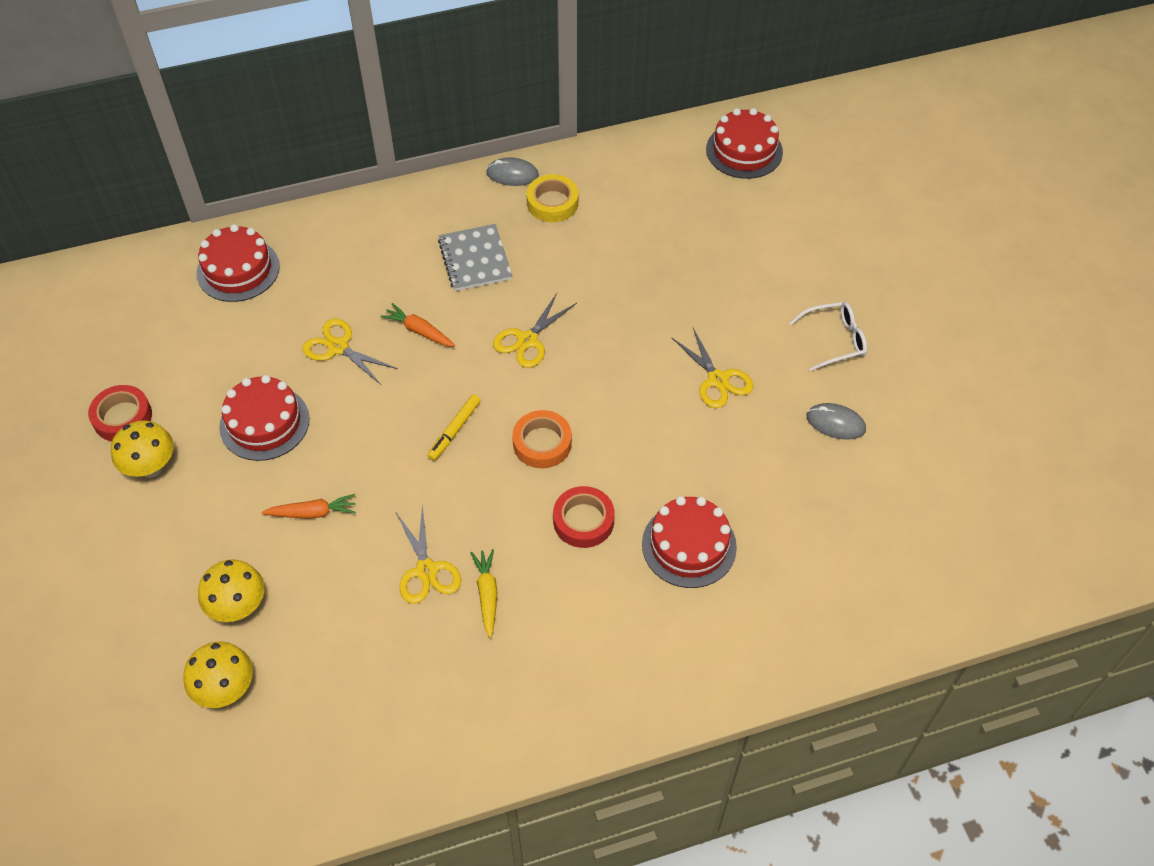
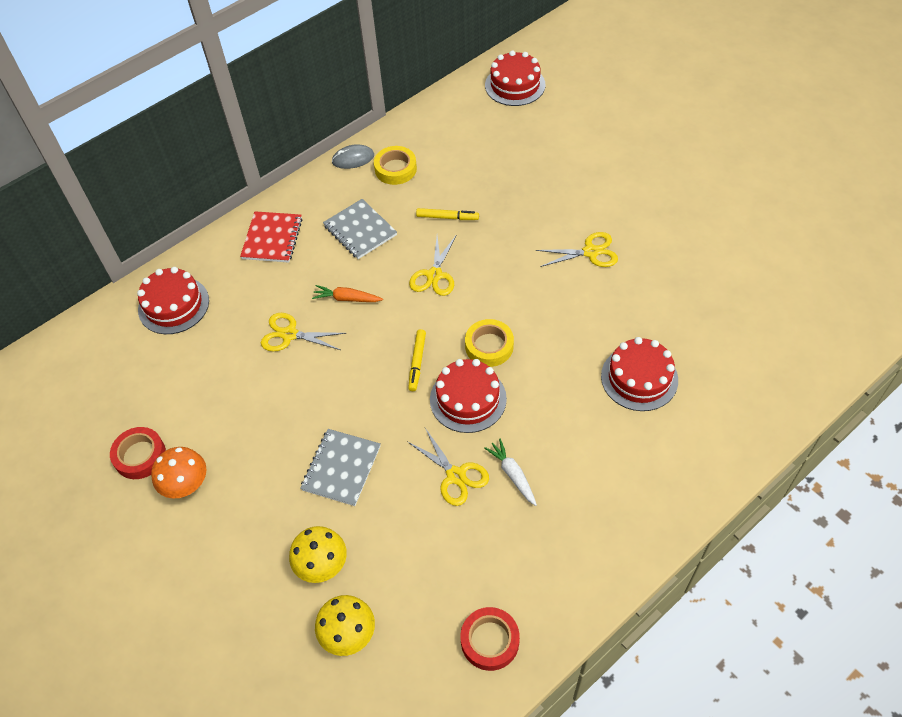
camera: 20 degrees left, 0 degrees up
(151, 467) = (187, 486): yellow mushroom -> orange mushroom
(264, 423) = (262, 414): red cake -> red cake (468, 399)
(313, 513) = (341, 468): orange carrot -> grey notebook
(377, 234) = (272, 238): none -> red notebook
(487, 594) = (512, 474): yellow carrot -> white carrot
(542, 443) = (489, 346): orange tape -> yellow tape
(578, 279) = (447, 217): none -> yellow marker
(583, 521) = (553, 391): red tape -> red tape (490, 641)
(718, 380) = (590, 252): yellow scissors -> yellow scissors turned 45 degrees counterclockwise
(834, 340) = (655, 194): white glasses -> none
(835, 423) = (690, 251): grey mouse -> none

